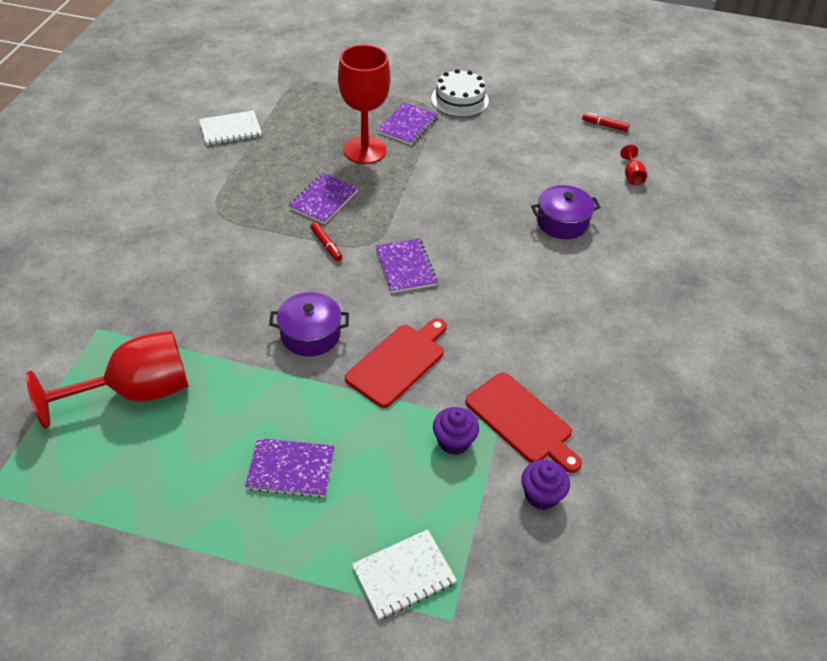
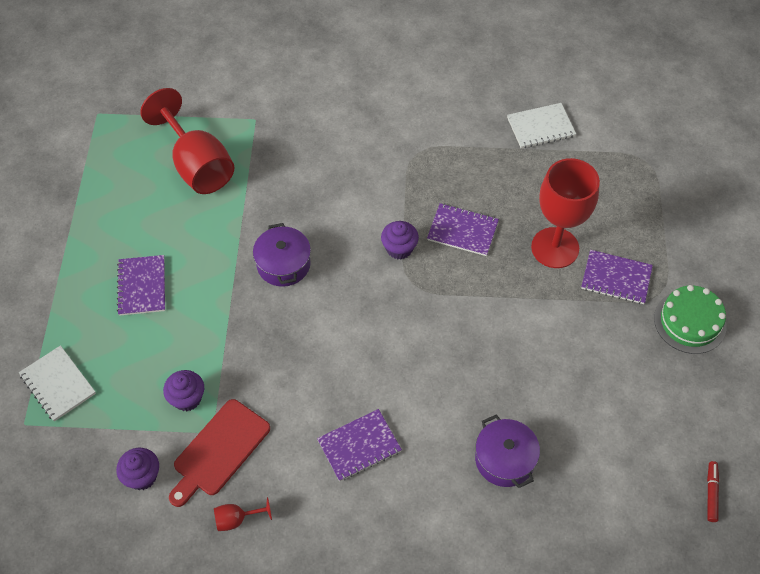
camera: 80 degrees right, 10 degrees up
(230, 129) = (540, 127): white notebook -> white notebook turned 75 degrees counterclockwise
(326, 245) = (399, 248): red marker -> purple cupcake
(398, 362) = (266, 339): red cutting board -> none
(405, 267) = (389, 321): purple notebook -> purple notebook (359, 446)
(459, 100) = (690, 322): white cake -> green cake
(632, 176) = (619, 532): red goblet -> red goblet (237, 519)

